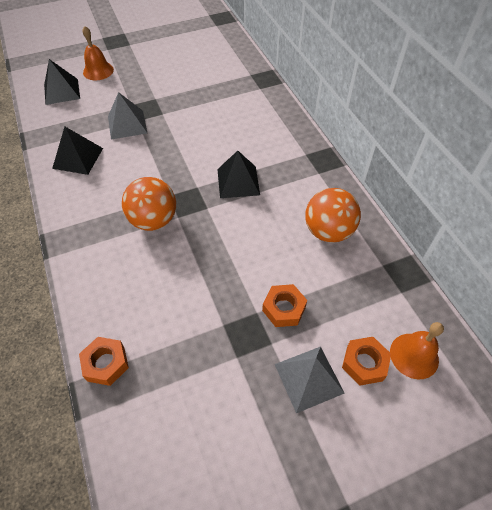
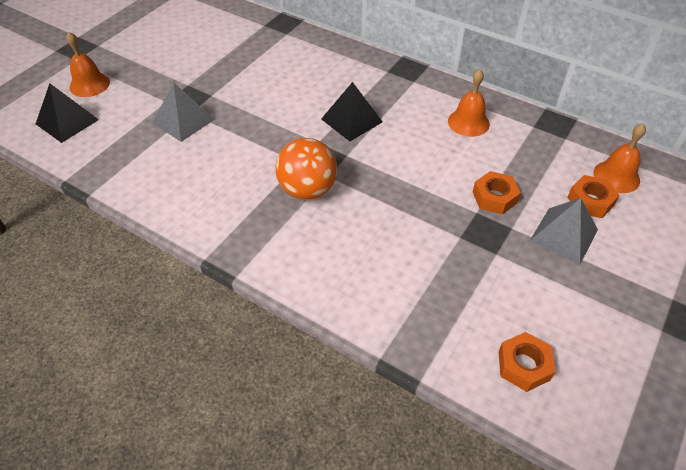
camera: 35 degrees left, 5 degrees down
(78, 158) = (163, 175): black pyramid -> none
(106, 363) = (394, 326): orange nut -> orange nut (523, 365)
(328, 231) = (468, 122): orange ball -> orange bell

